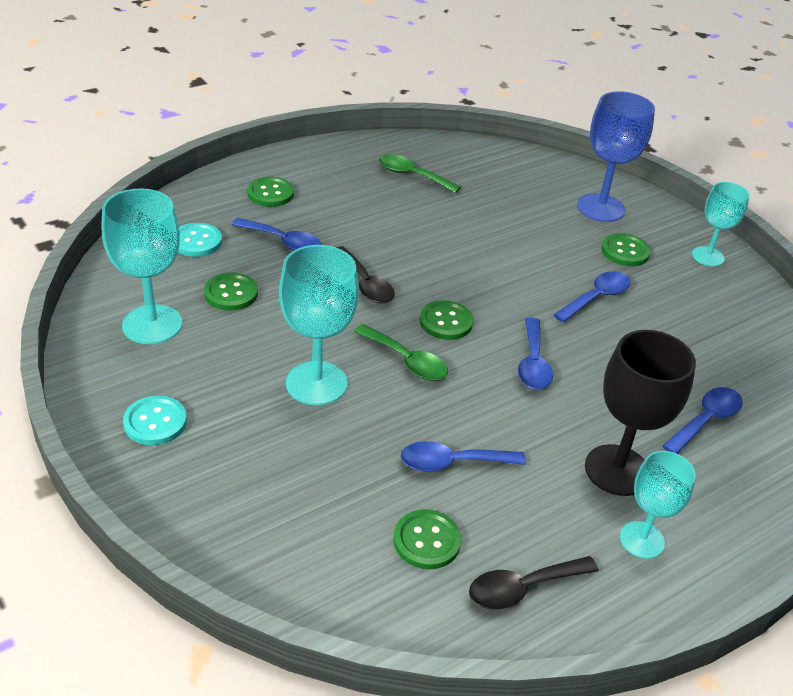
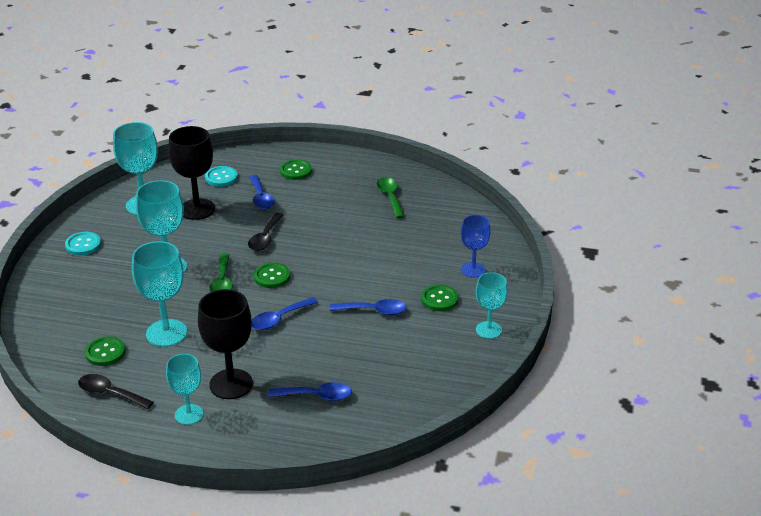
camera: 50 degrees right, 5 degrees down
(231, 293) = (197, 209): green button -> black goblet
(452, 462) = (166, 333): blue spoon -> turquoise goblet
(600, 208) = (473, 270): blue goblet -> blue goblet, size x0.64

